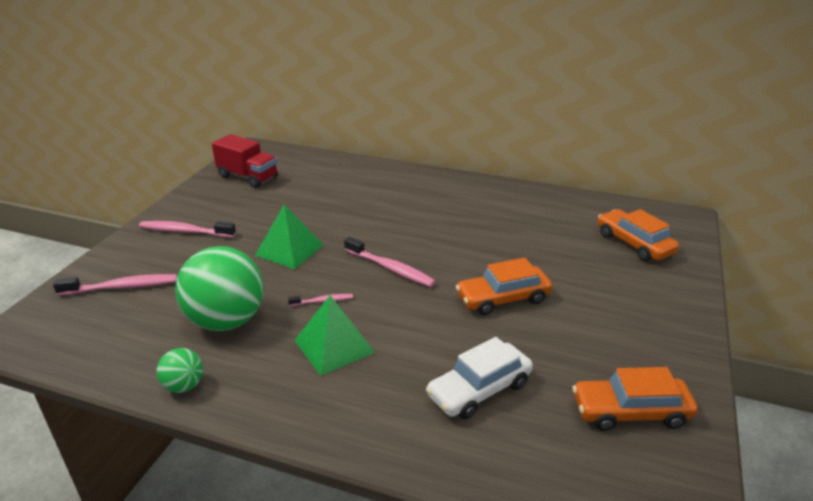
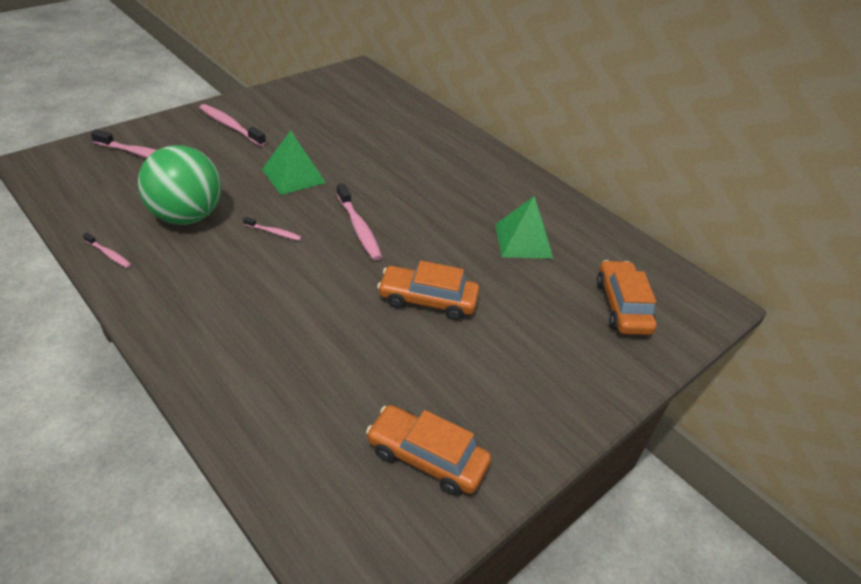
camera: 25 degrees right, 10 degrees up
(184, 386) = (109, 254): green ball -> pink toothbrush
(248, 177) = (326, 95): red truck -> none
(334, 346) = (243, 275): green pyramid -> green pyramid (523, 241)
(479, 389) = (318, 369): white car -> none

